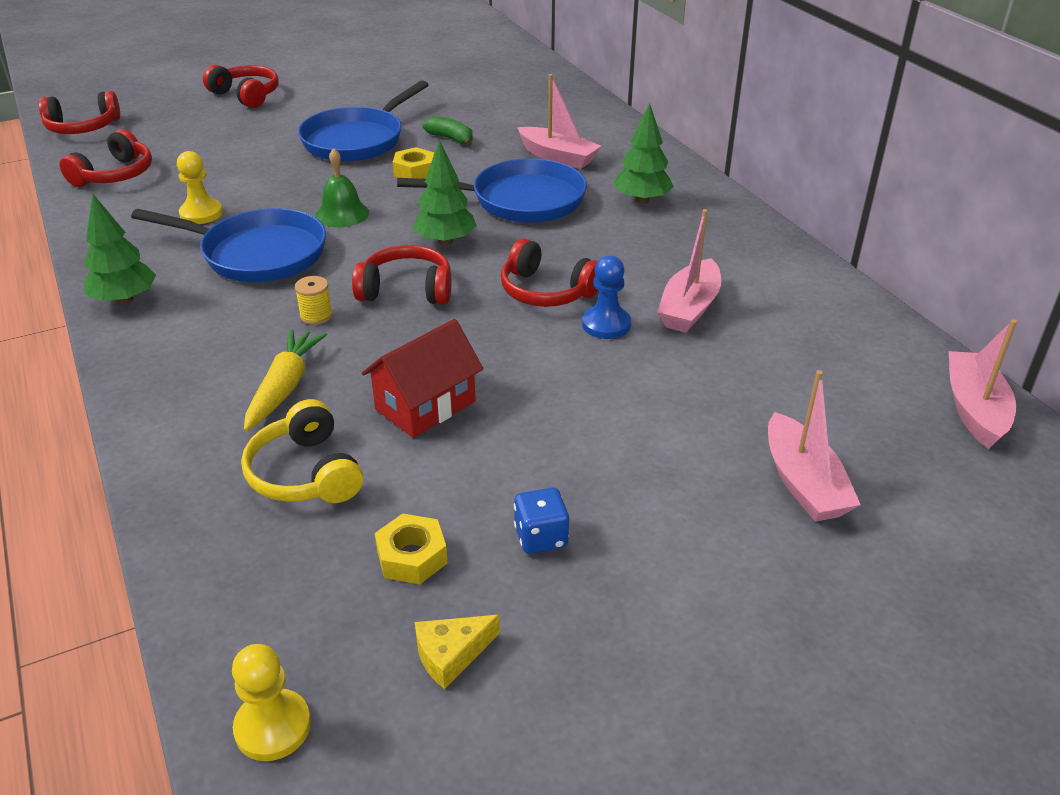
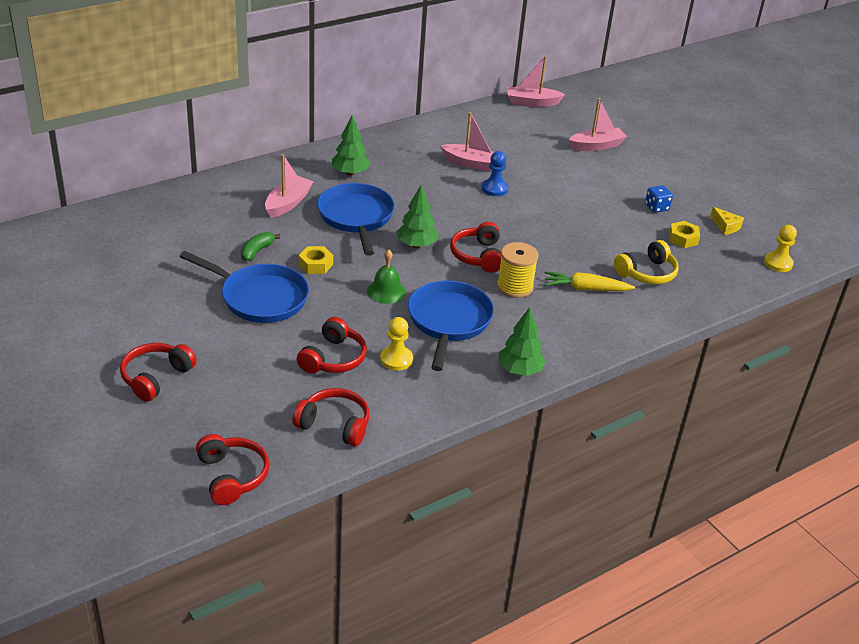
camera: 100 degrees left, 0 degrees up
(316, 316) = (515, 287): yellow spool -> yellow spool, size x1.82
(425, 405) = (583, 242): red house -> none
(546, 291) = (467, 207): red headphones -> red headphones (333, 358)

